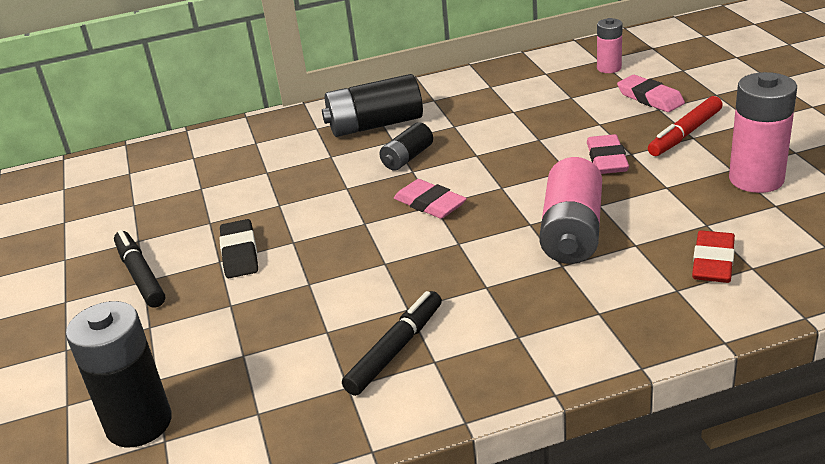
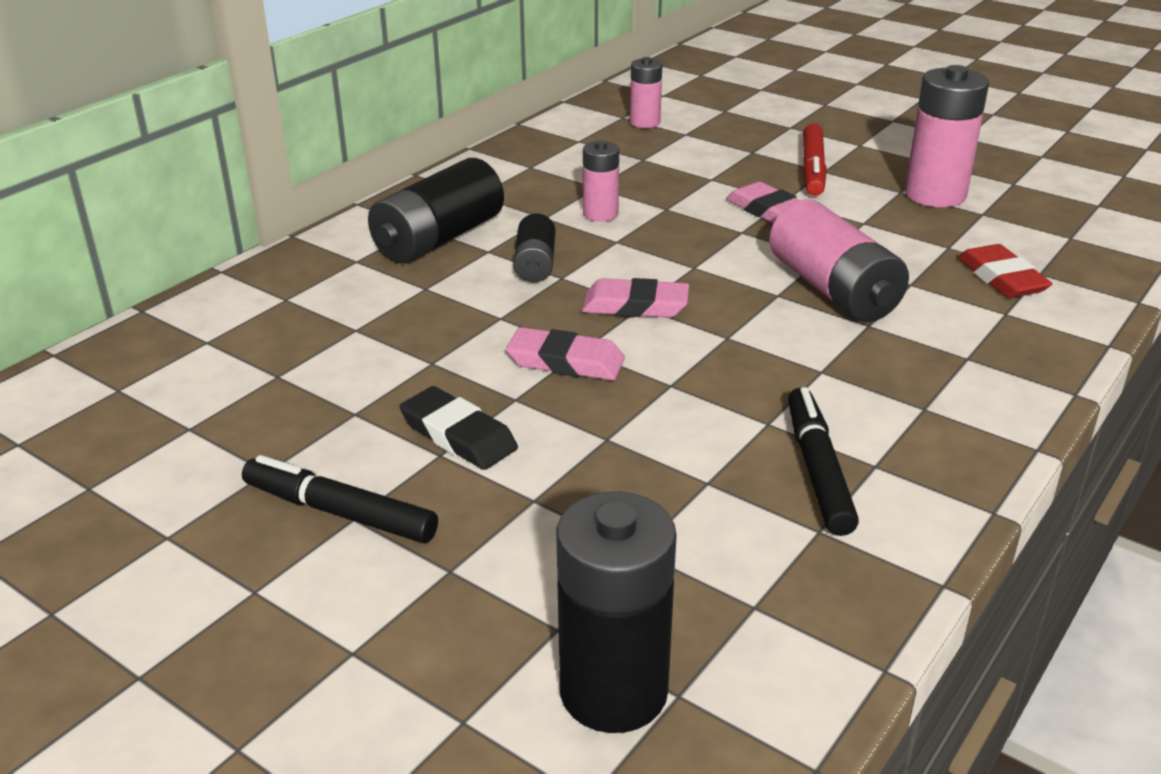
camera: 40 degrees left, 0 degrees up
(490, 132) = (600, 214): none -> pink battery
(650, 98) = (730, 143): pink eraser -> pink eraser (566, 361)

